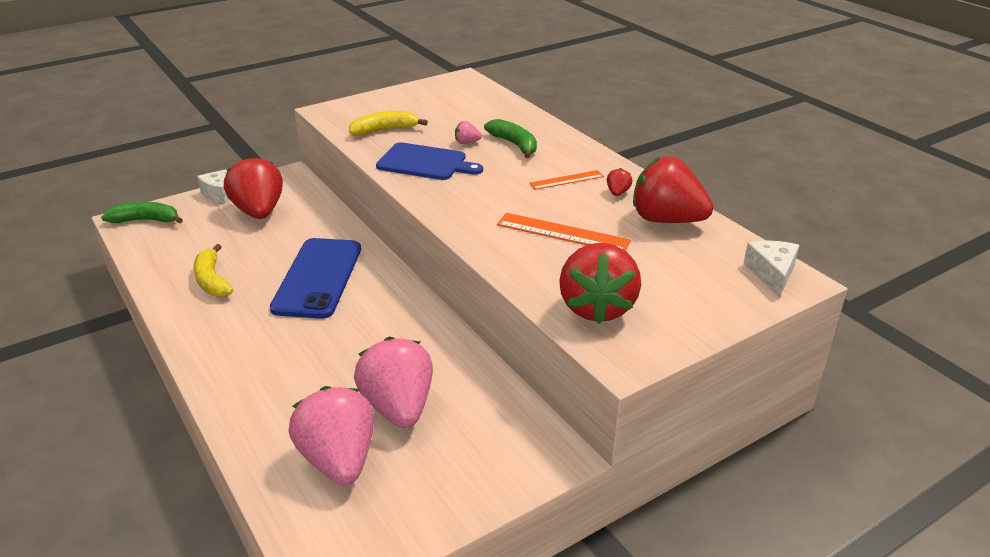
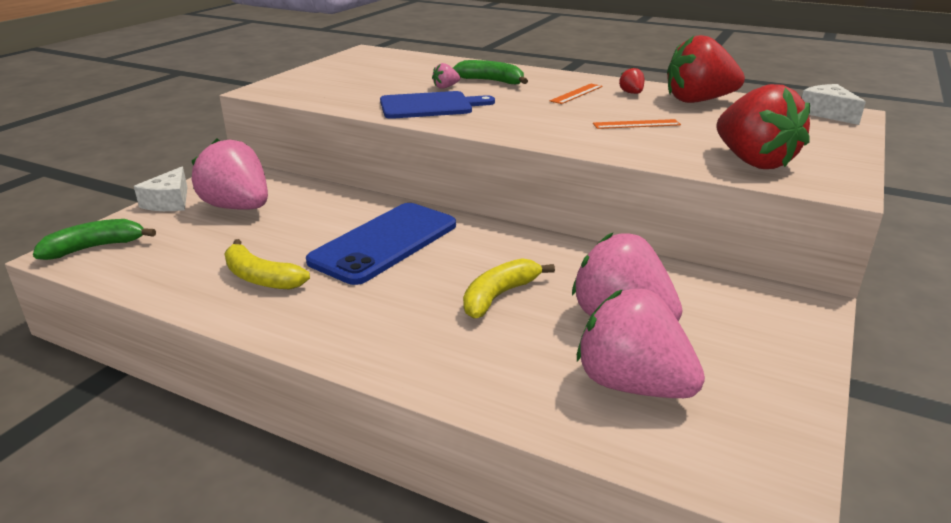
camera: 30 degrees left, 5 degrees down
(259, 212) = (238, 207): red strawberry -> pink strawberry
(318, 278) = (385, 243): blue phone -> blue phone turned 60 degrees clockwise
(384, 130) = (349, 93): yellow banana -> yellow banana (499, 296)
(562, 233) = (636, 124): orange ruler -> orange ruler, size x0.63

